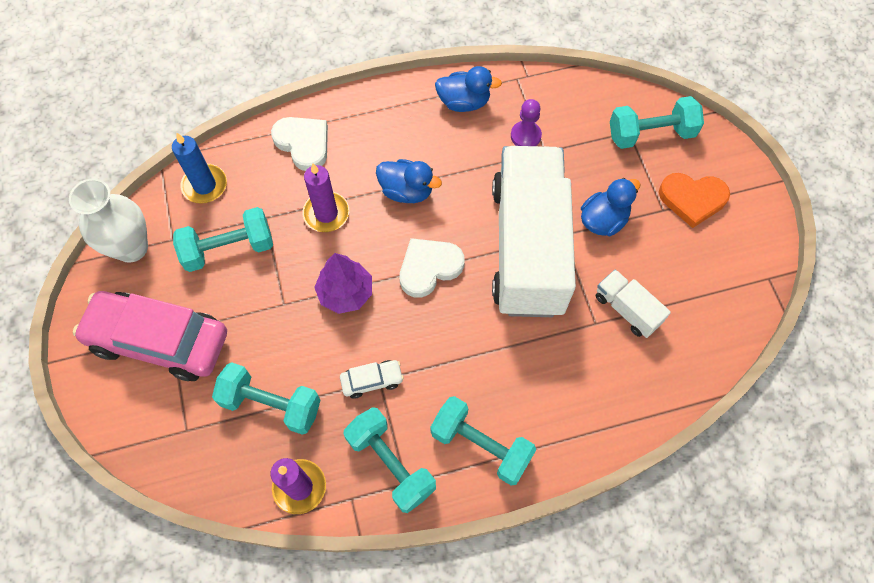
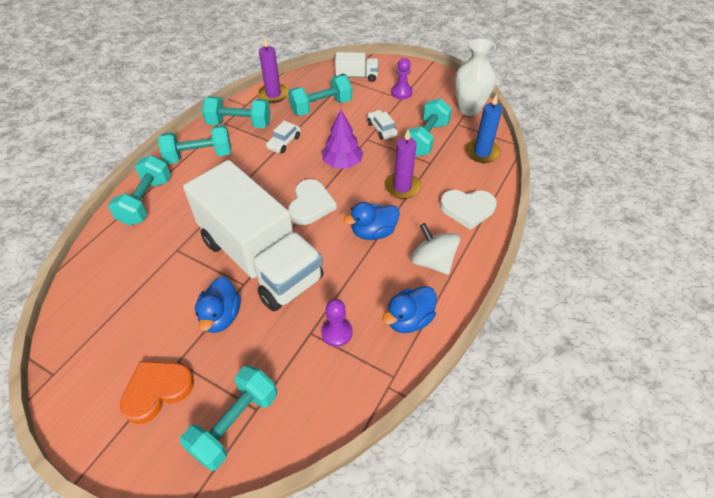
camera: 135 degrees right, 15 degrees down
(159, 341) = (401, 92): pink car -> purple pawn
(252, 303) = (381, 129): none -> white car
(392, 127) = (432, 261): none -> white spinning top
(586, 420) = (146, 201): none -> turquoise dumbbell
(627, 309) = (160, 272): white truck -> white truck (356, 76)

